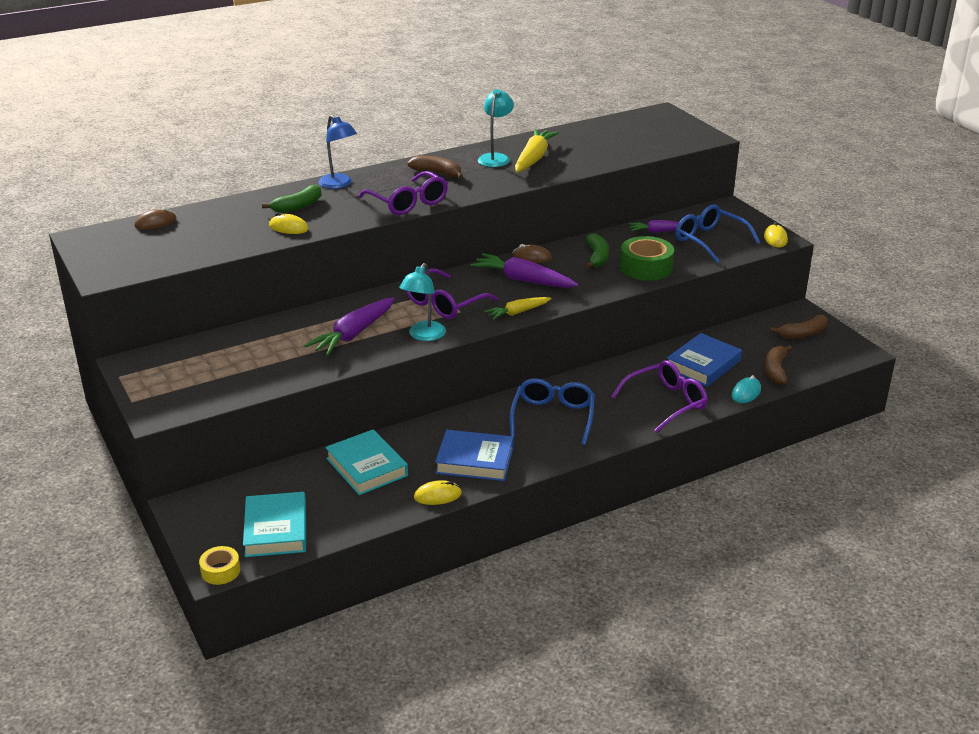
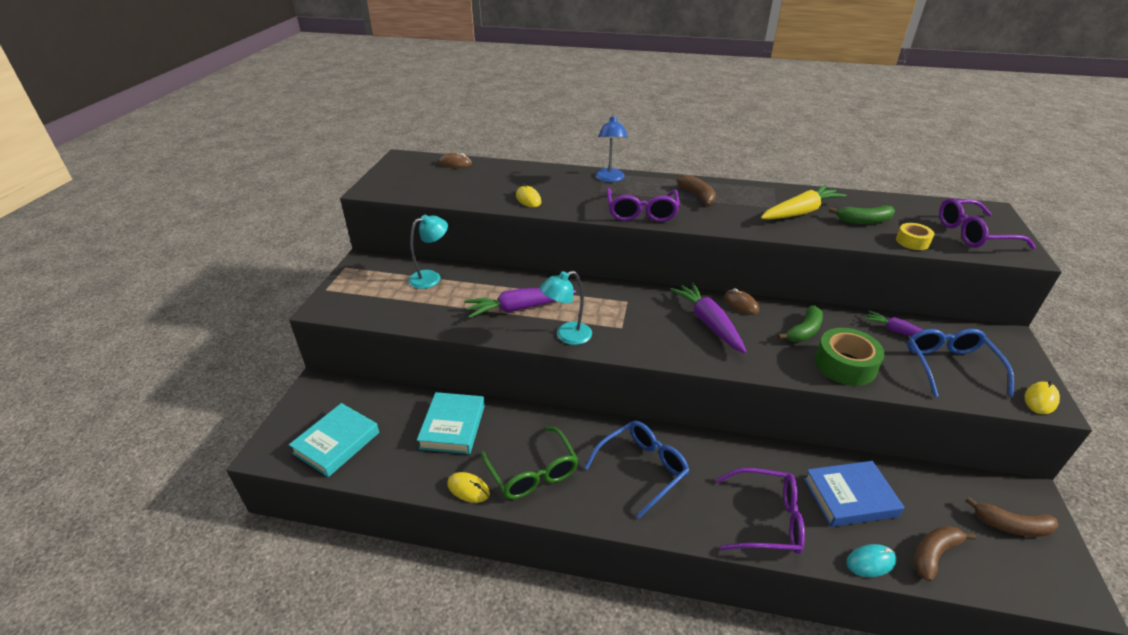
camera: 40 degrees right, 5 degrees up
(220, 571) = (267, 455): yellow tape -> yellow tape (912, 241)
(298, 206) = (557, 185): green banana -> green banana (864, 221)
(444, 304) = (617, 314): purple glasses -> purple glasses (973, 234)
(475, 460) = (533, 472): blue book -> green glasses
(495, 158) = (765, 200): turquoise lamp -> turquoise lamp (431, 277)
(517, 312) = (668, 353): yellow carrot -> none

